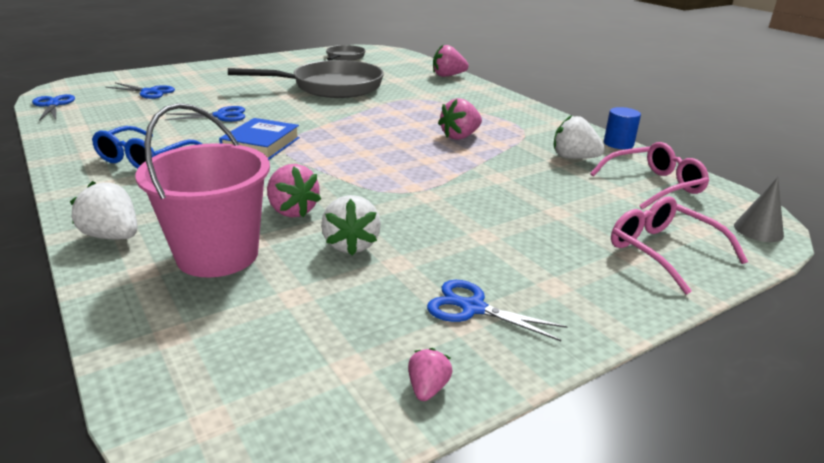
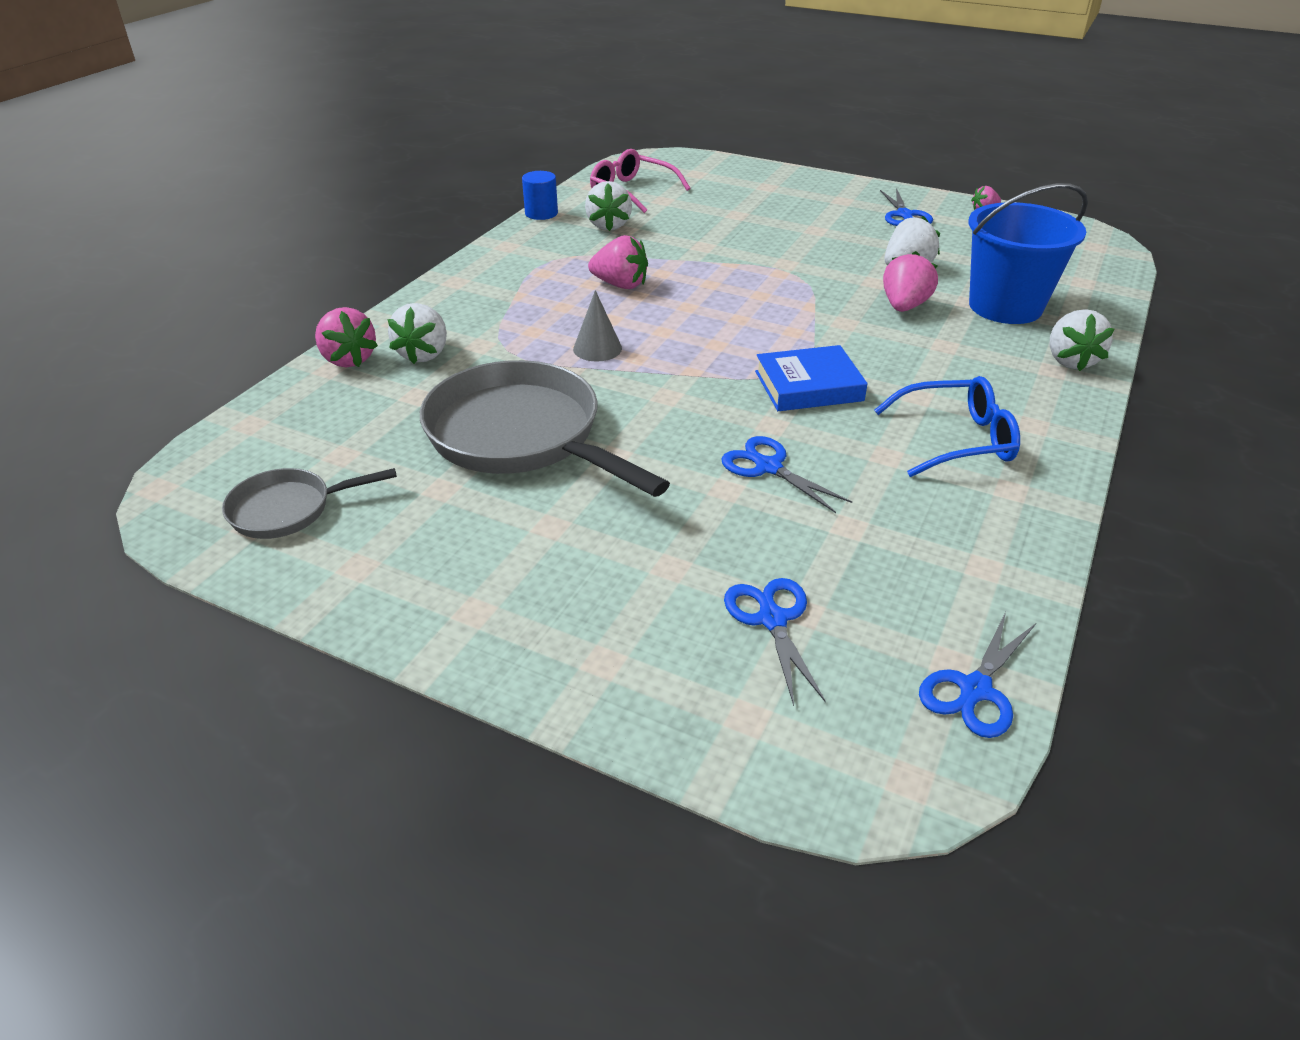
camera: 120 degrees left, 10 degrees up
(217, 255) = (1005, 306): pink bucket -> blue bucket
(433, 86) = (424, 354): none -> white strawberry
(663, 251) = (746, 179): pink glasses -> none
(758, 230) = (669, 159): grey cone -> grey cone (597, 348)

